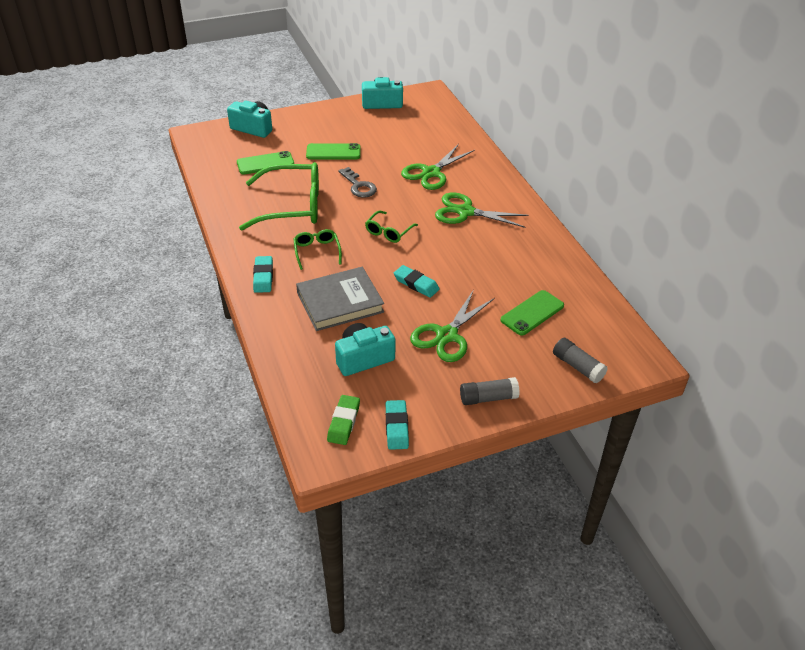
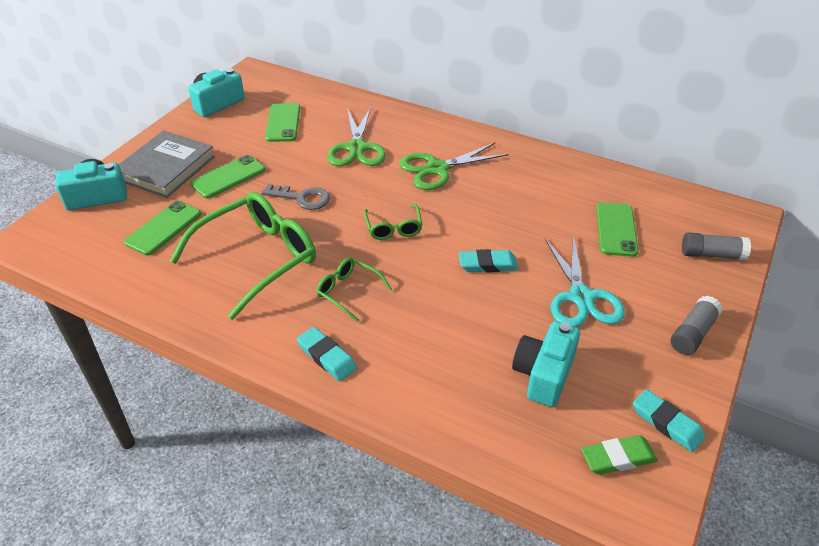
camera: 40 degrees left, 0 degrees up
(340, 302) = (443, 331): grey book -> grey book (166, 168)
(343, 422) = (618, 458): green eraser -> green eraser turned 75 degrees counterclockwise
(406, 134) = (283, 123): none -> green phone
(446, 335) = (581, 297): green scissors -> turquoise scissors

